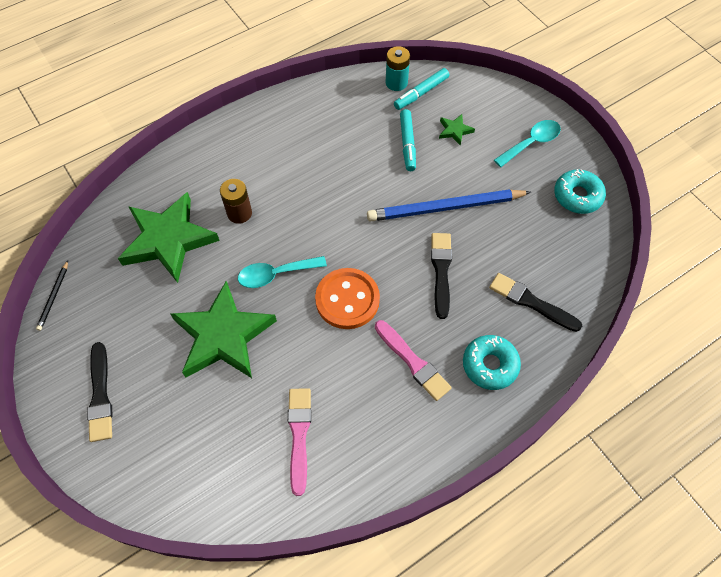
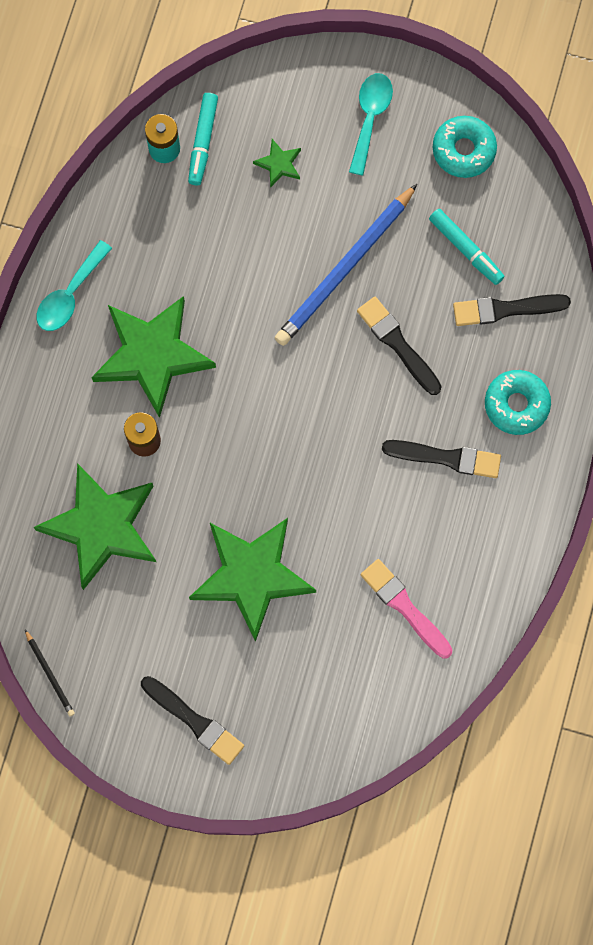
camera: 40 degrees left, 15 degrees up
(275, 274) = (243, 476): turquoise spoon -> turquoise spoon (70, 295)
(289, 174) = (152, 355): none -> green star
(347, 300) = (334, 445): orange button -> none
(407, 144) = (243, 220): turquoise marker -> turquoise marker (465, 249)
(413, 362) = (446, 458): pink brush -> black brush

